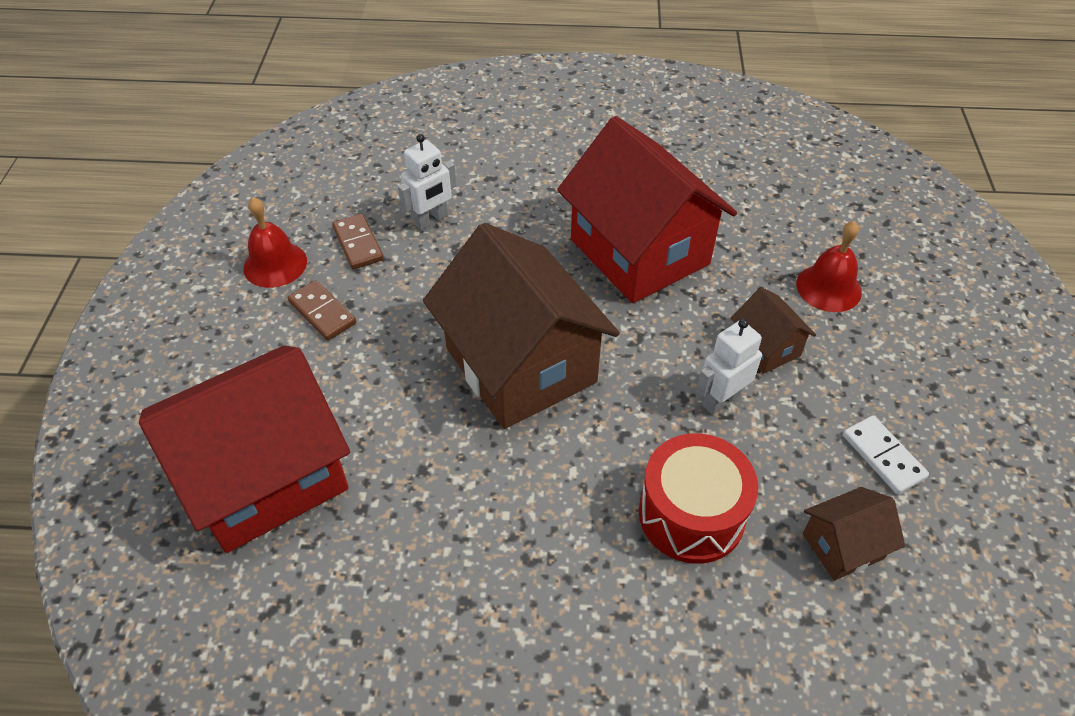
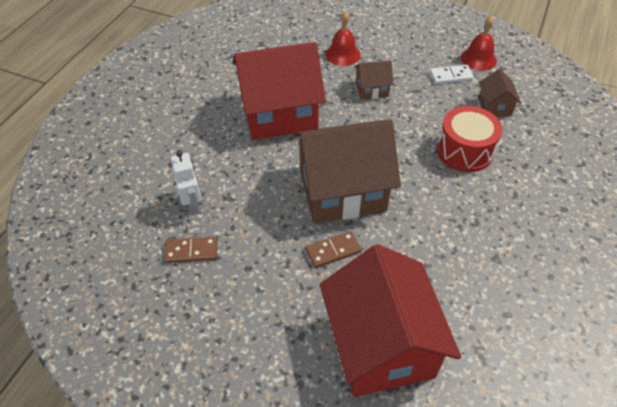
camera: 70 degrees left, 0 degrees up
(275, 264) = (183, 308): red bell -> red bell (478, 59)
(322, 312) = (249, 286): brown domino -> brown domino (333, 251)
(721, 400) = (399, 117): white robot -> none

